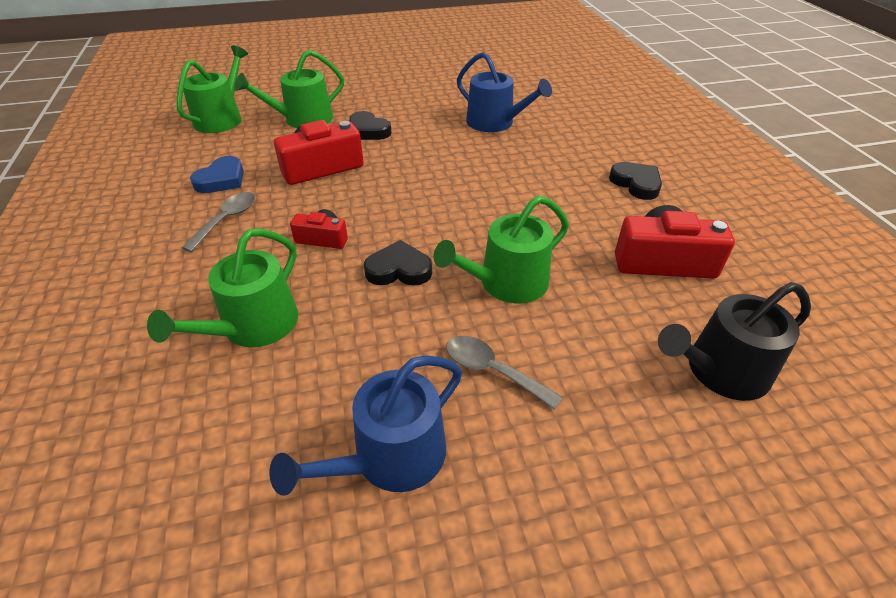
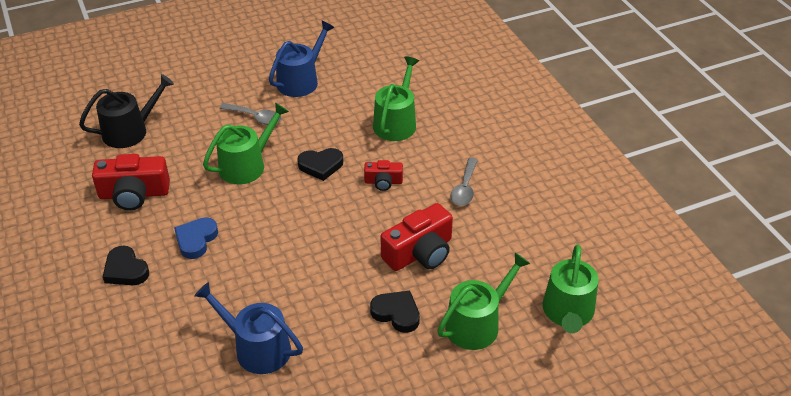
camera: 170 degrees right, 0 degrees up
(221, 180) = (499, 227): blue heart -> blue heart (196, 240)

